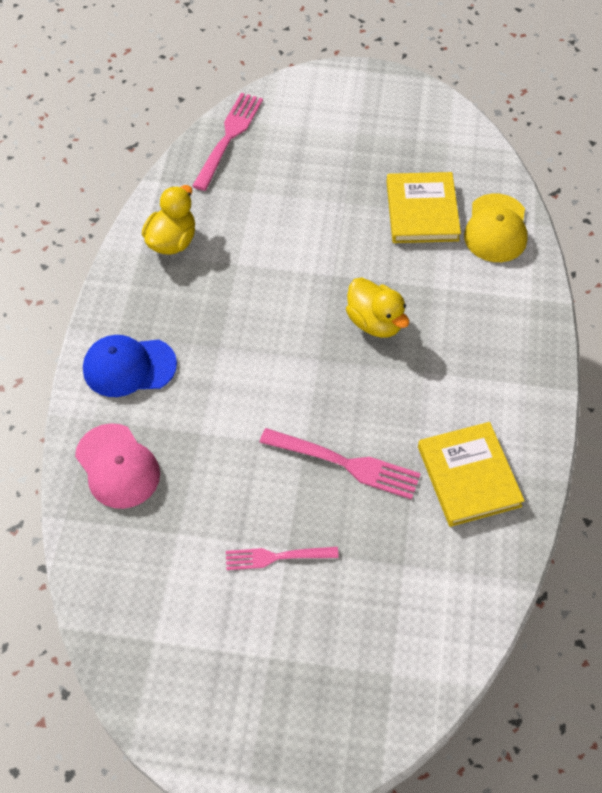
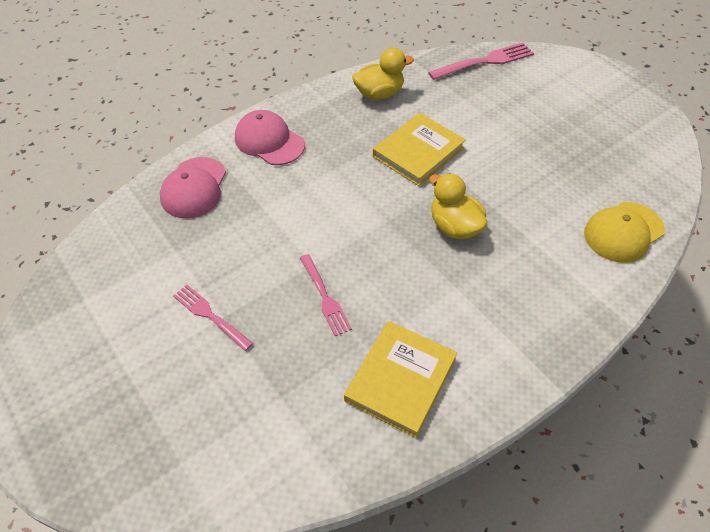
camera: 45 degrees right, 5 degrees down
(129, 367) = (269, 141): blue cap -> pink cap
(345, 464) = (325, 297): pink fork -> pink fork, size x0.66
(375, 322) = (454, 227): yellow duck -> yellow duck turned 135 degrees clockwise
(422, 211) = (574, 183): yellow book -> yellow book (418, 152)

